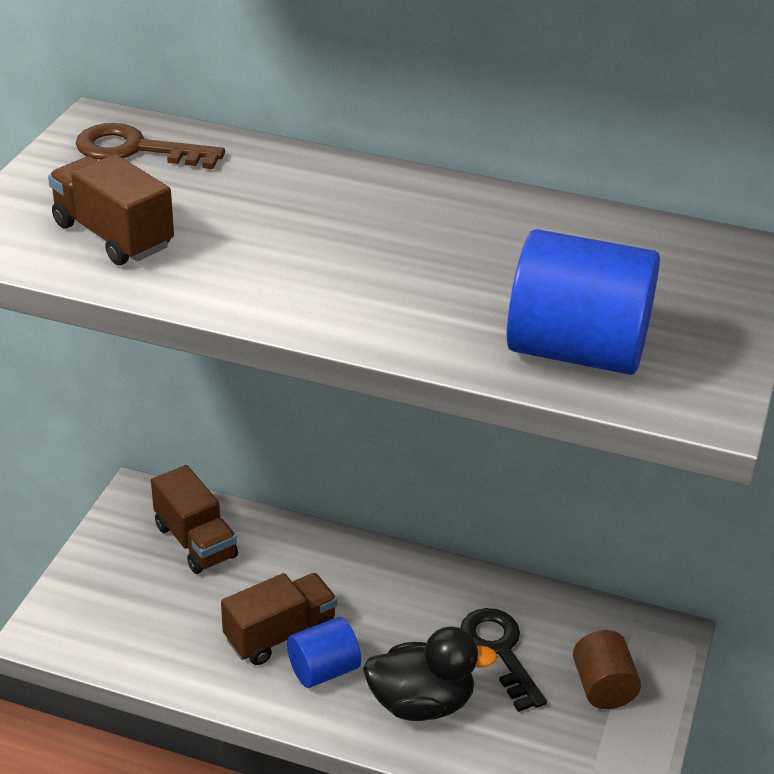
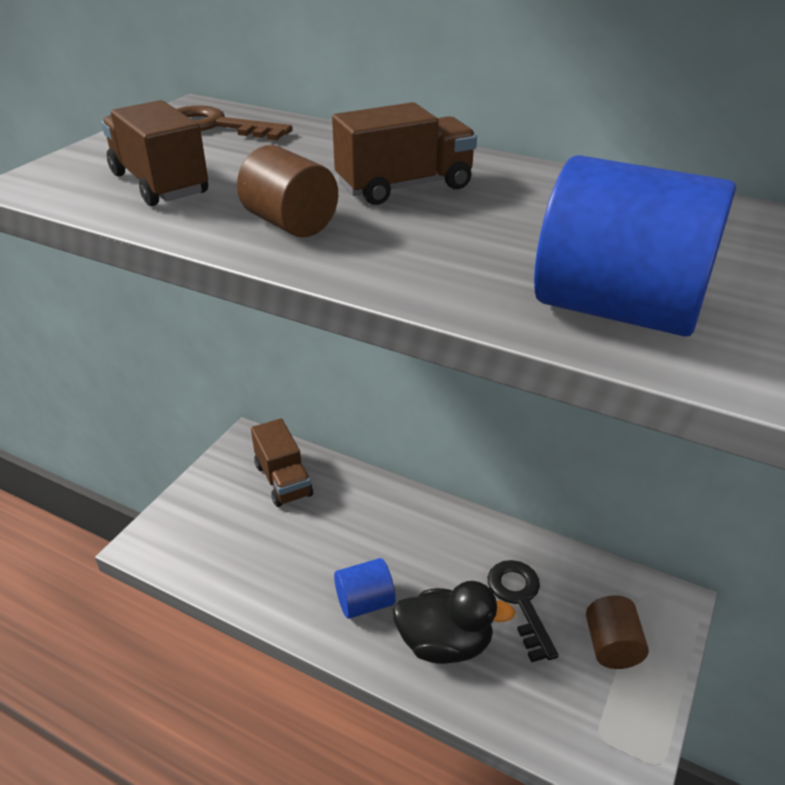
camera: 10 degrees right, 0 degrees up
(265, 278) = (290, 224): none -> brown cylinder
(280, 634) = (334, 566): brown truck -> brown truck (404, 187)

